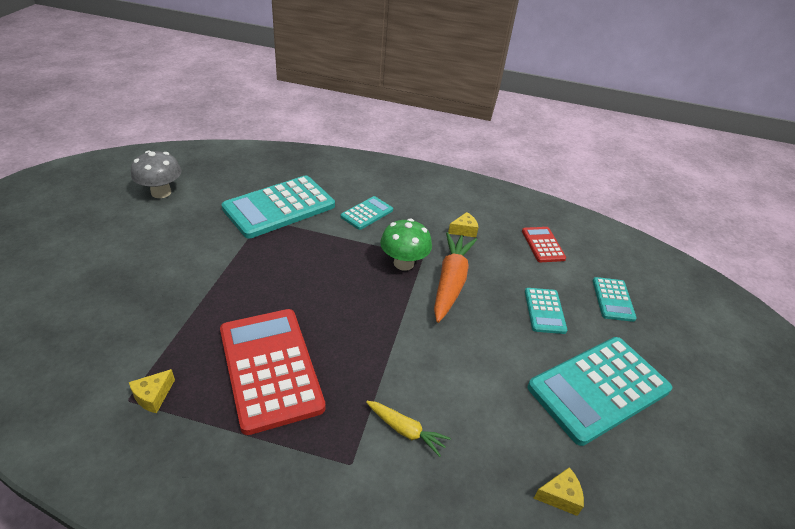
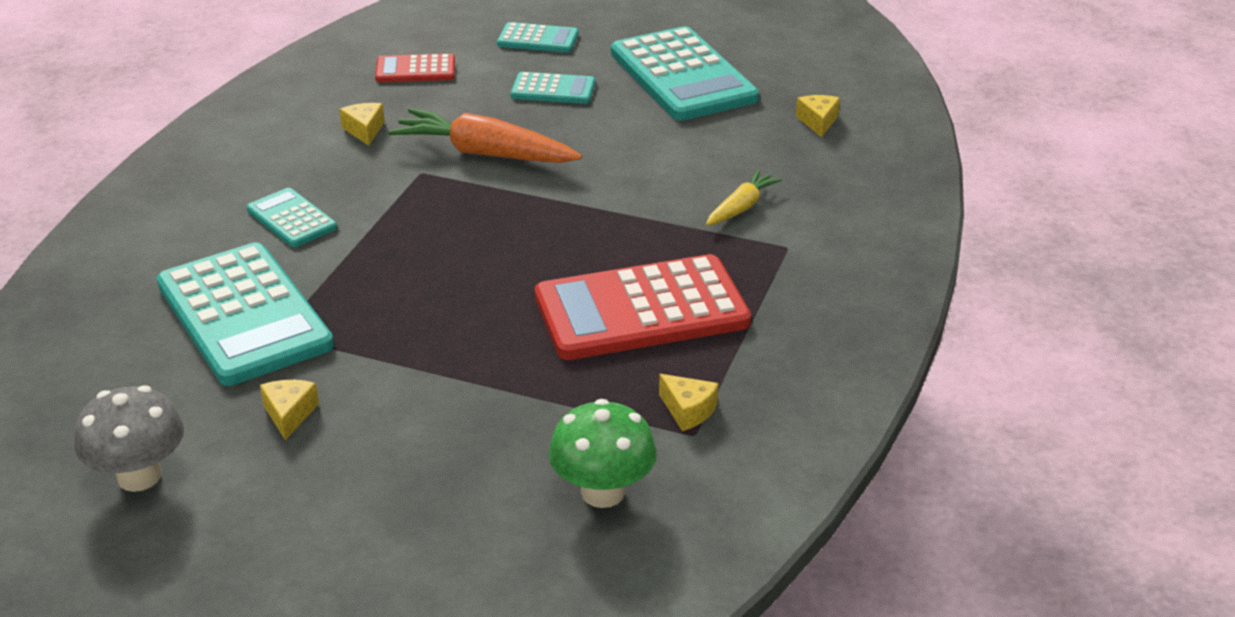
camera: 80 degrees left, 5 degrees down
(194, 229) = (289, 414): none -> yellow cheese
(403, 263) = (435, 190): green mushroom -> green mushroom (602, 492)

